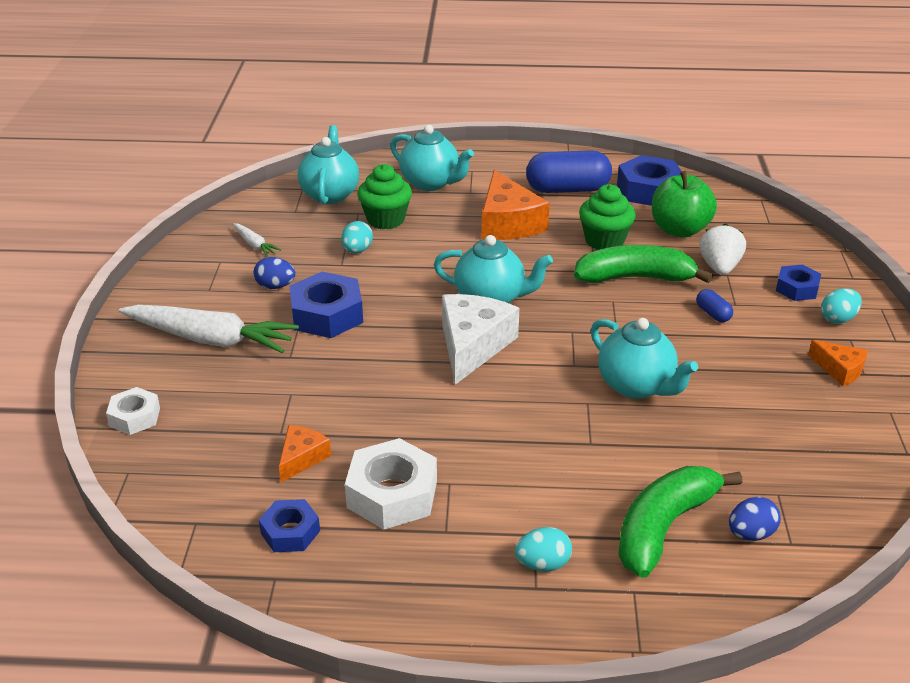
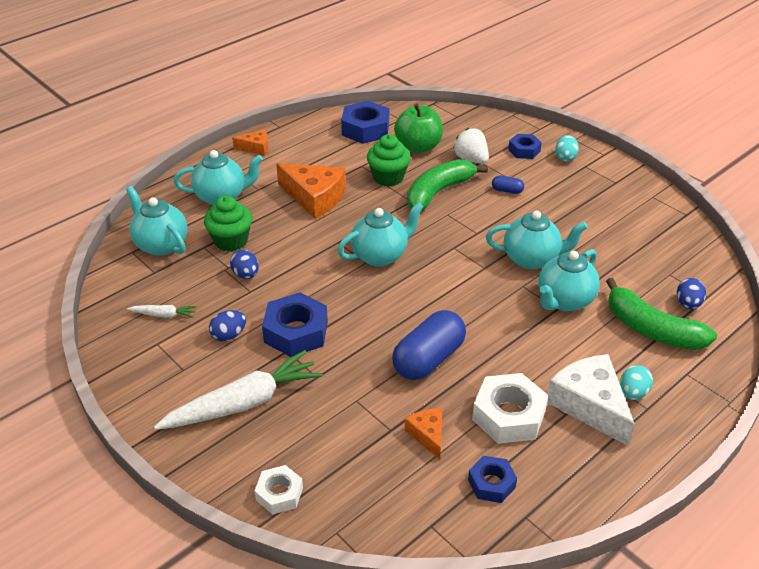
camera: 45 degrees left, 5 degrees up
(357, 250) = (246, 274): turquoise egg -> blue egg
(472, 345) = (414, 293): white cheese -> white cheese (589, 405)
(567, 189) = (317, 154): blue capsule -> blue capsule (428, 359)
(609, 441) = (564, 301): none -> turquoise teapot
(663, 527) = (651, 329): green banana -> green banana turned 45 degrees counterclockwise
(839, 369) = (603, 187): orange cheese -> orange cheese (256, 148)

